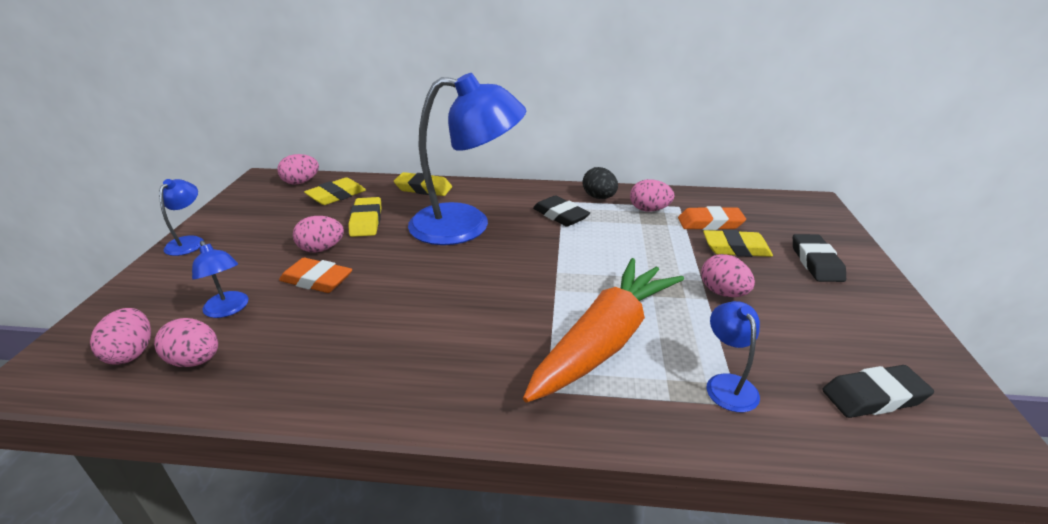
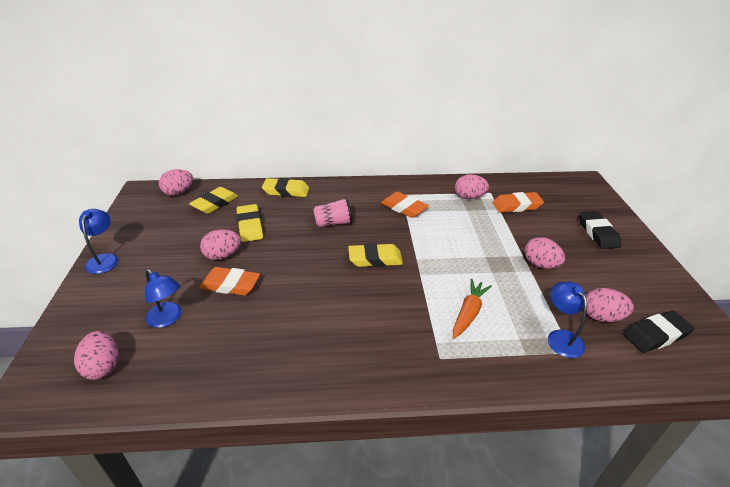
camera: 10 degrees left, 5 degrees up
(195, 361) = (160, 367): pink egg -> pink egg (601, 317)
(466, 225) = (333, 223): blue lamp -> pink cup
(560, 215) = (404, 208): black eraser -> orange eraser
(599, 197) = (428, 189): black egg -> none
(605, 340) = (469, 313): orange carrot -> orange carrot, size x0.48
(736, 248) = (540, 226): yellow eraser -> yellow eraser (375, 259)

